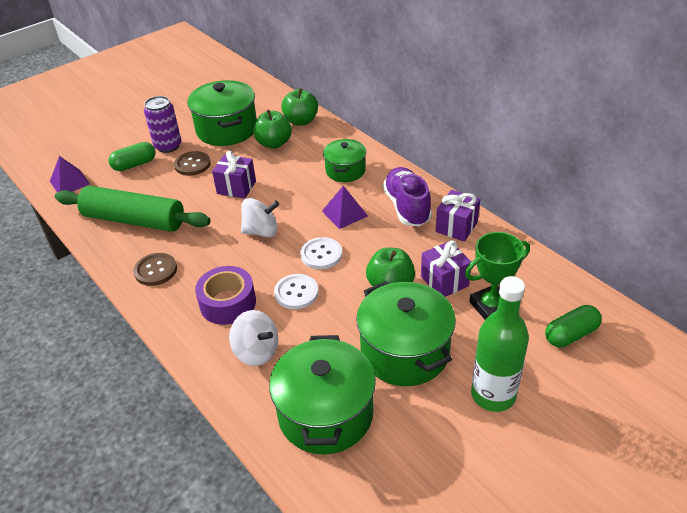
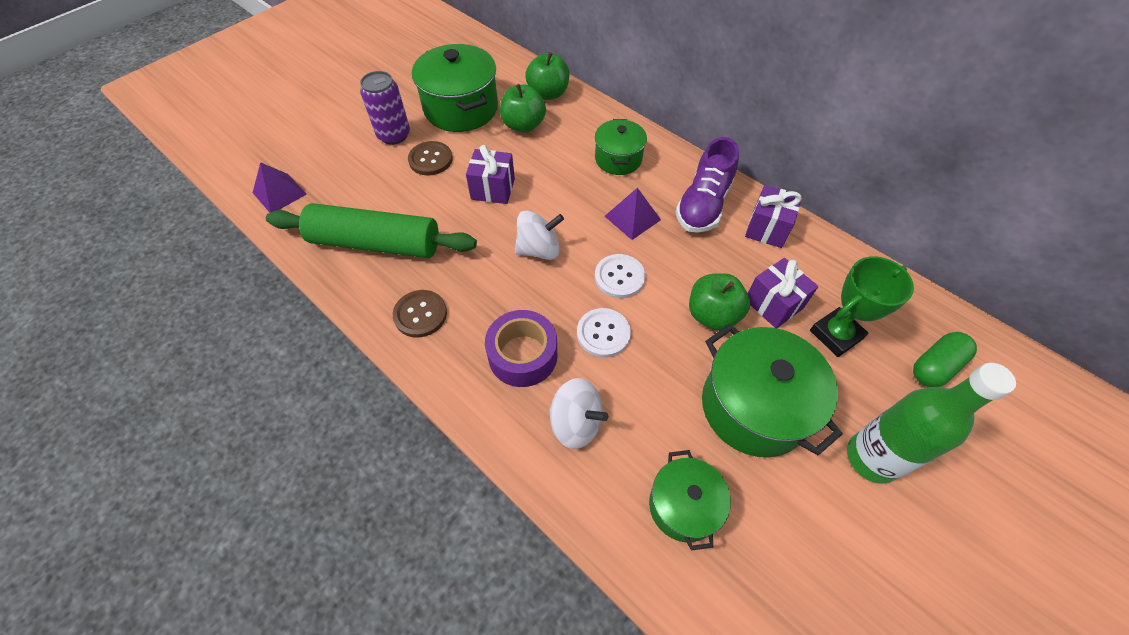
camera: 10 degrees left, 15 degrees up
(134, 164) = (357, 163): green capsule -> none
(325, 414) = (683, 506): green pot -> green pot, size x0.60
(407, 207) = (703, 205): purple shoe -> purple shoe turned 135 degrees counterclockwise

